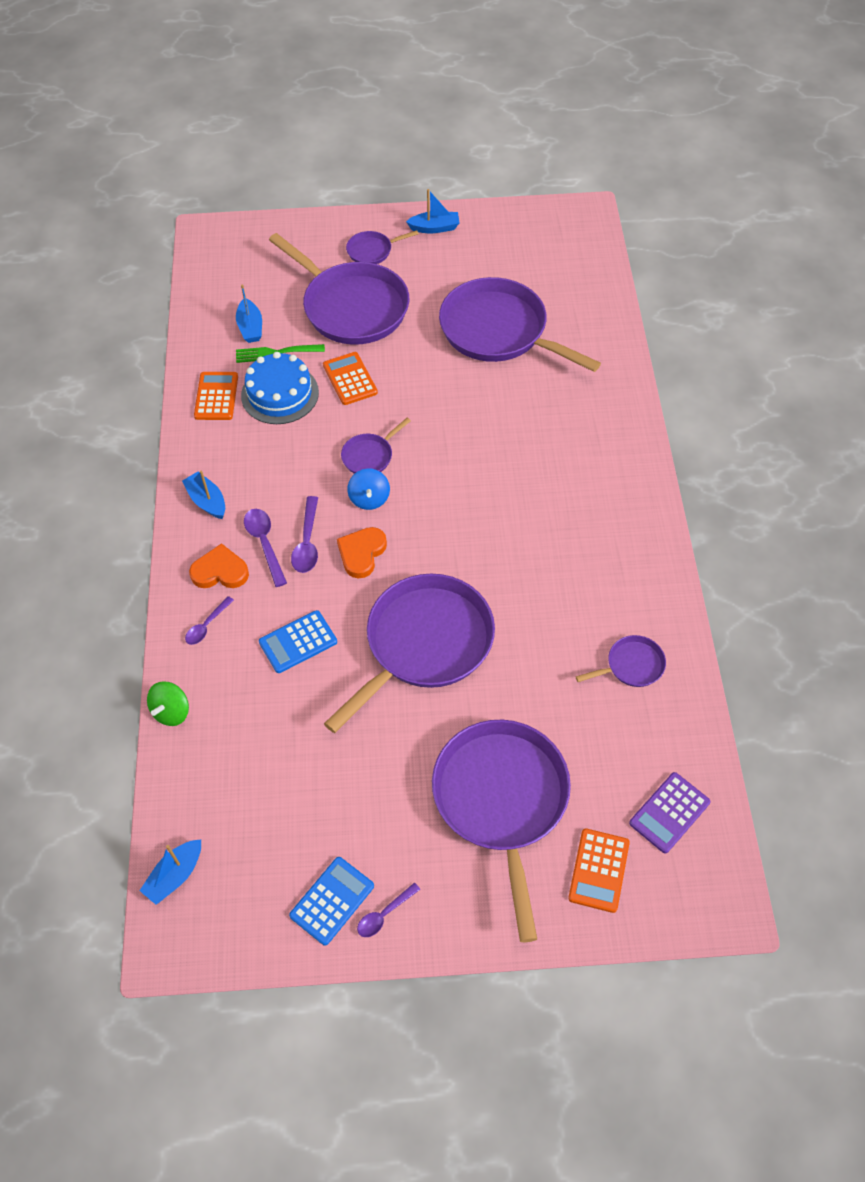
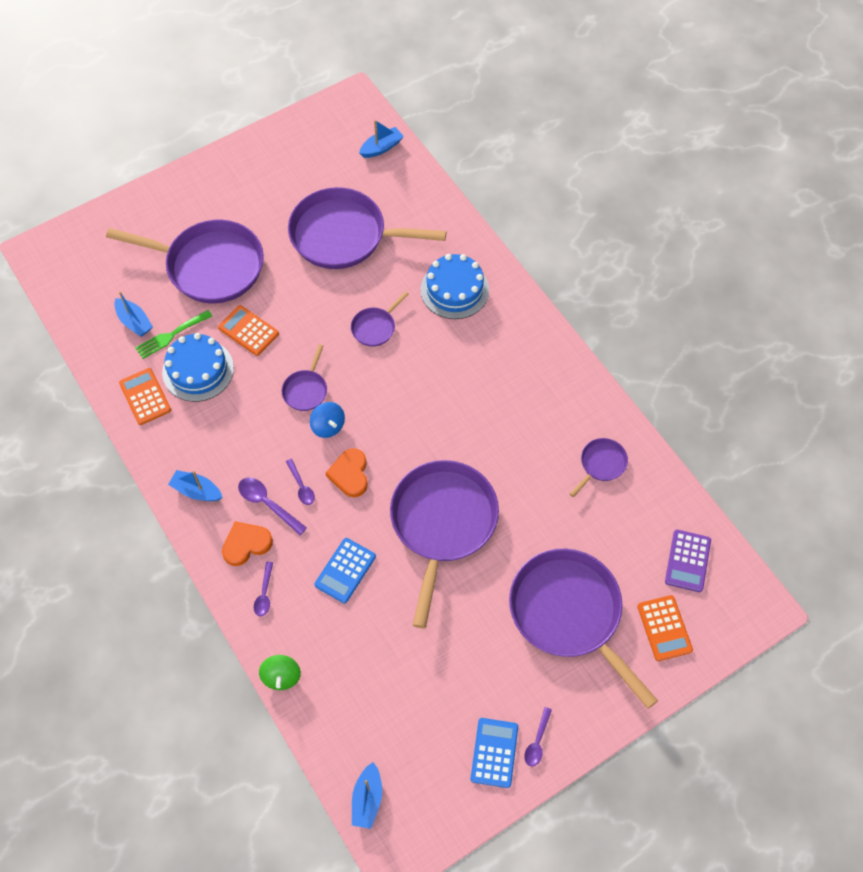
camera: 30 degrees left, 5 degrees up
(307, 542) = (301, 486): purple spoon -> purple spoon, size x0.67
(372, 251) = (195, 207): purple pan -> purple pan (375, 327)
(434, 228) = (236, 164): blue boat -> blue boat (381, 148)
(579, 426) = (454, 290): none -> blue cake

